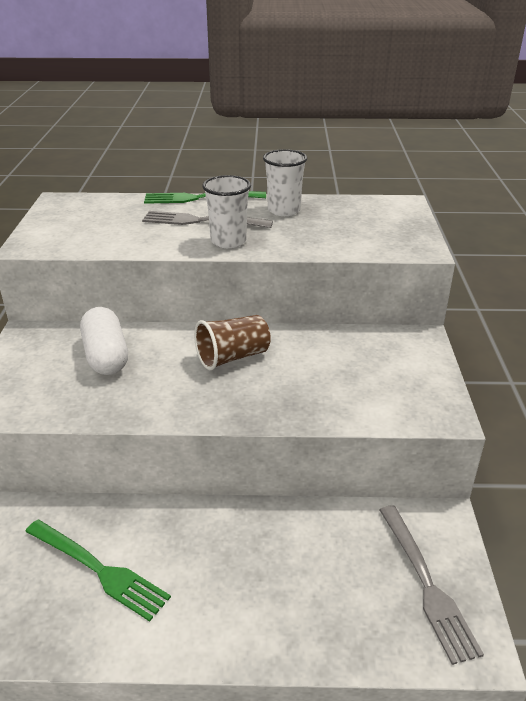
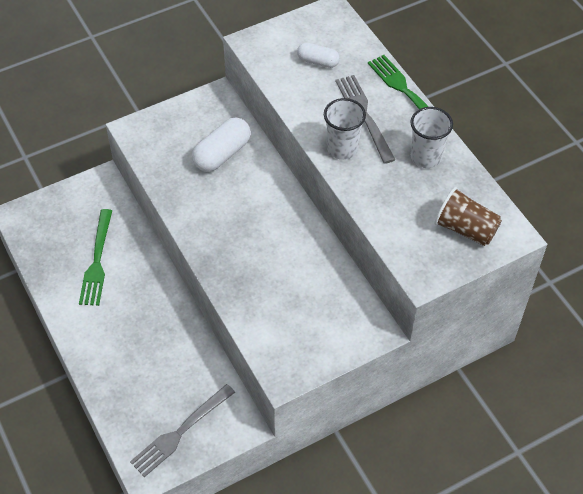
camera: 60 degrees right, 20 degrees up
(107, 222) = (318, 62): none -> white capsule
(232, 357) = (268, 224): brown cup -> brown cup (465, 229)

